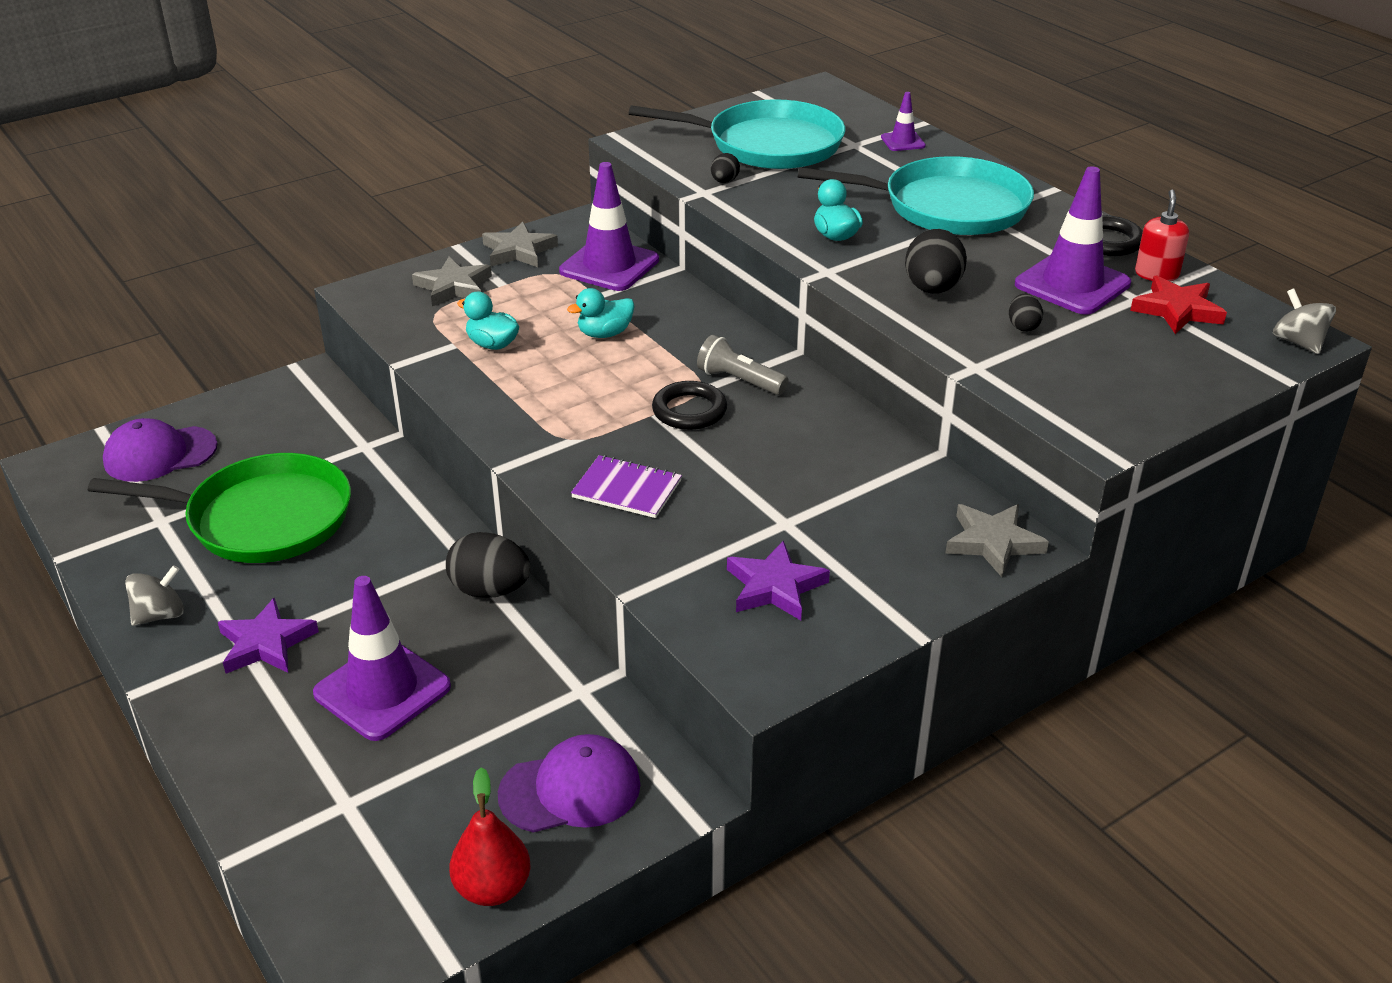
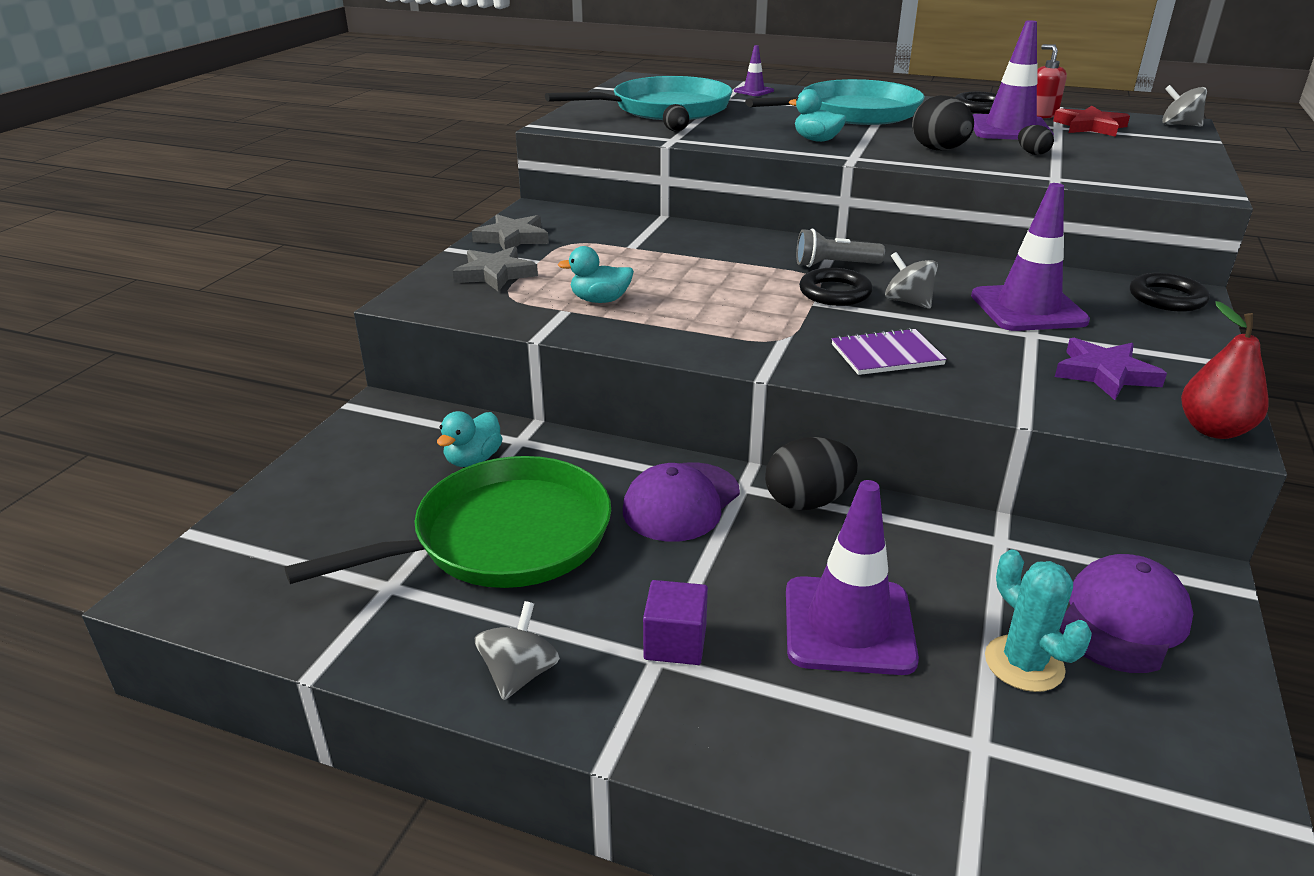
camera: 35 degrees left, 5 degrees down
(160, 454) = (301, 528): purple cap -> purple cap (681, 502)
(266, 643) = (675, 643): purple star -> purple cube
(452, 776) = (1024, 664): none -> turquoise cactus
(493, 888) = (1211, 738): red pear -> red pear (1213, 430)
(605, 334) = (681, 267): turquoise duck -> turquoise duck (473, 459)
(609, 266) = (606, 228): purple traffic cone -> purple traffic cone (1028, 309)
(735, 446) = (908, 302): none -> grey spinning top
(993, 543) = (1167, 298): grey star -> black ring

